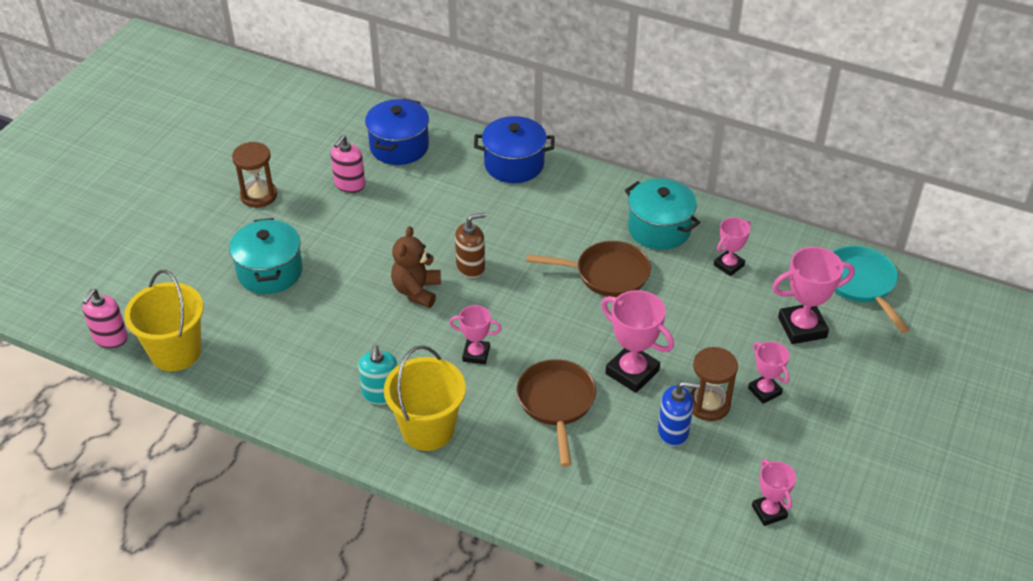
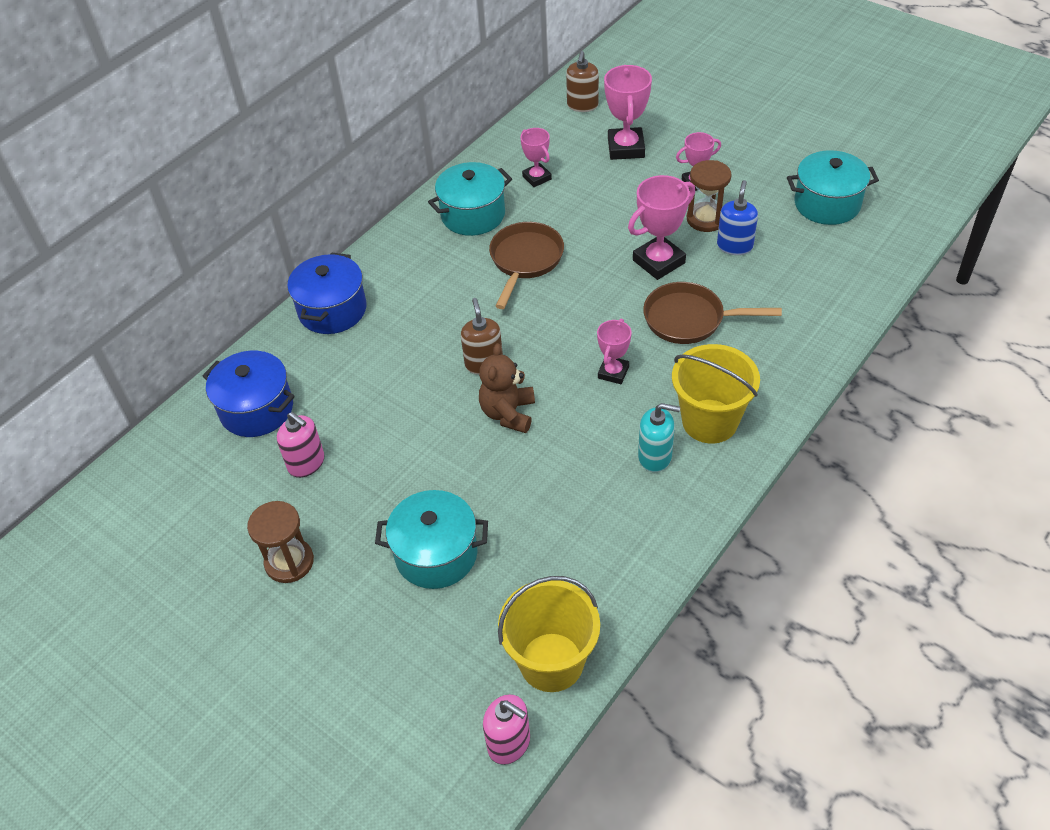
camera: 75 degrees left, 5 degrees up
(417, 291) = (508, 413): brown teddy bear -> brown teddy bear turned 75 degrees clockwise
(769, 512) = (827, 204): pink trophy -> turquoise pot
(861, 284) = (582, 105): turquoise pan -> brown soap dispenser

